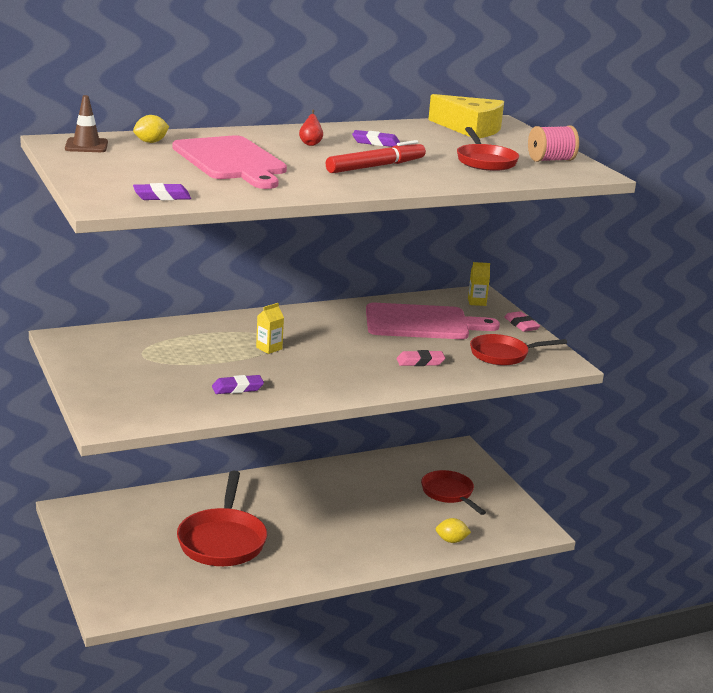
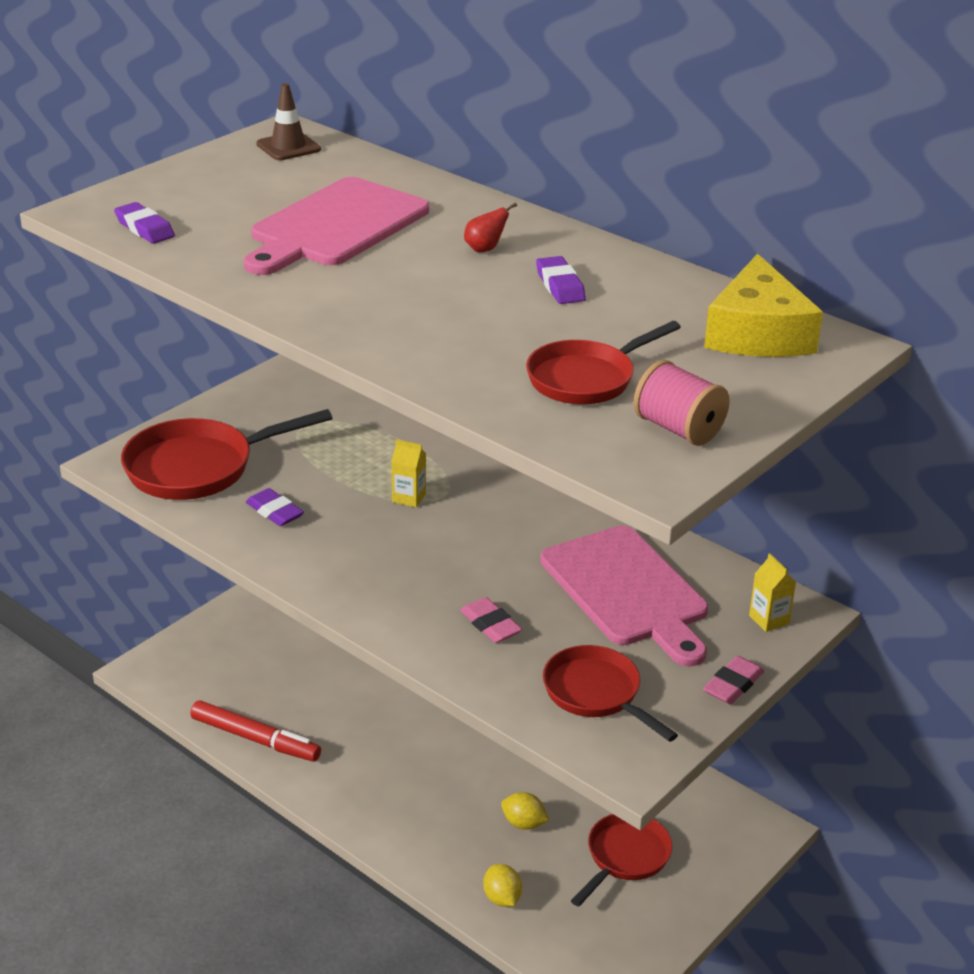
camera: 65 degrees right, 10 degrees up
(151, 142) = (352, 170): yellow lemon -> yellow lemon (524, 823)
(222, 540) = (338, 695): red pan -> red pan (198, 467)
(376, 166) = (439, 311): red marker -> red marker (255, 739)

